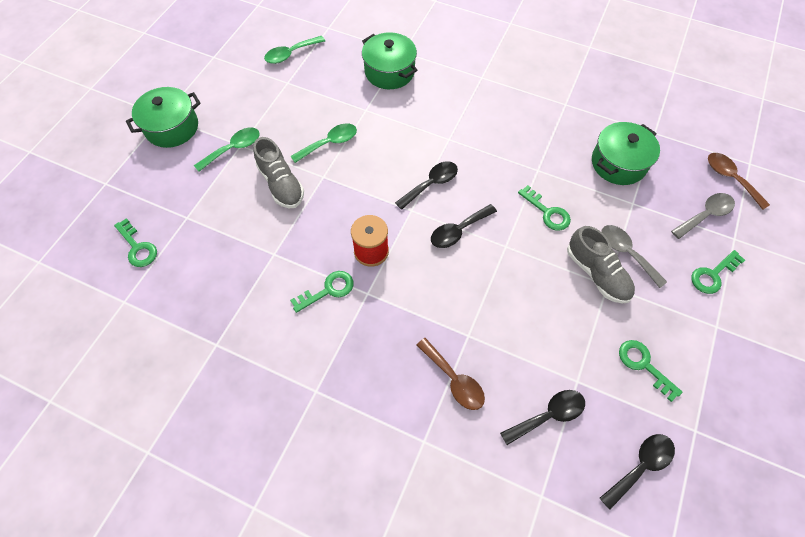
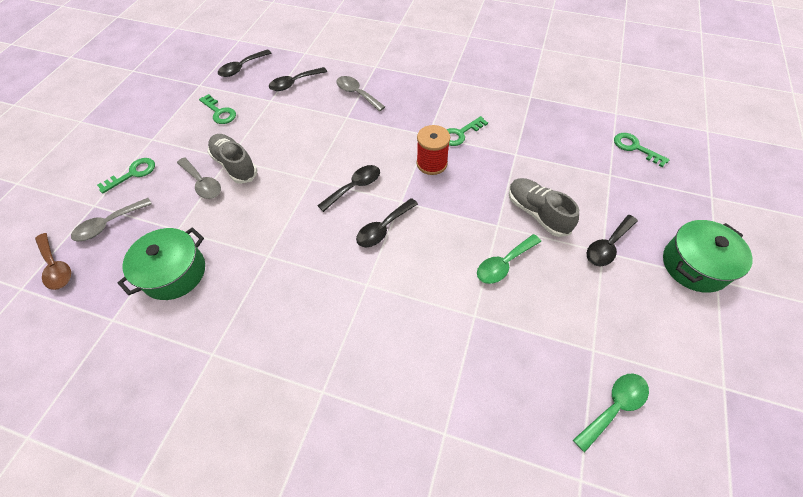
camera: 175 degrees right, 5 degrees down
(233, 149) = (607, 246): green spoon -> black spoon
(389, 72) = (457, 386): green pot -> none
(454, 380) = (357, 94): brown spoon -> grey spoon
(547, 212) = (267, 212): green key -> none

